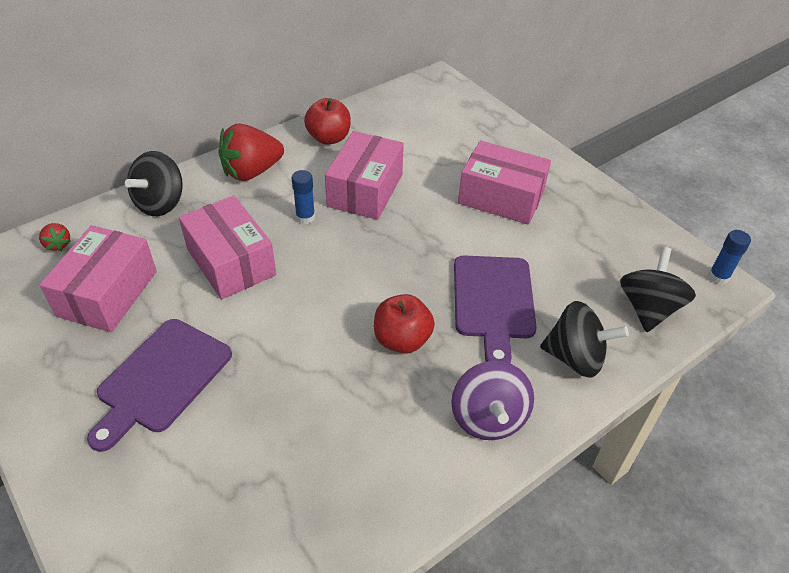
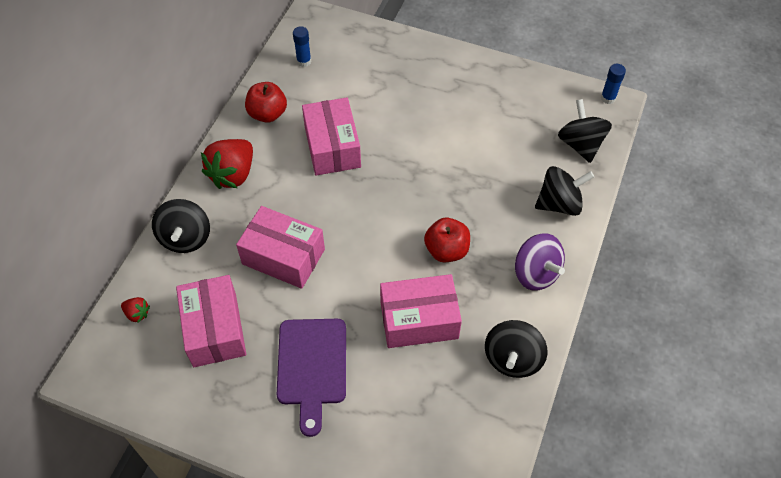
camera: 30 degrees left, 10 degrees up
(305, 217) = (307, 192): blue glue stick -> blue glue stick (304, 61)
(384, 499) = (512, 358): none -> black spinning top
(493, 301) = (484, 191): purple cutting board -> none
(501, 197) = (432, 104): pink box -> pink box (419, 320)

